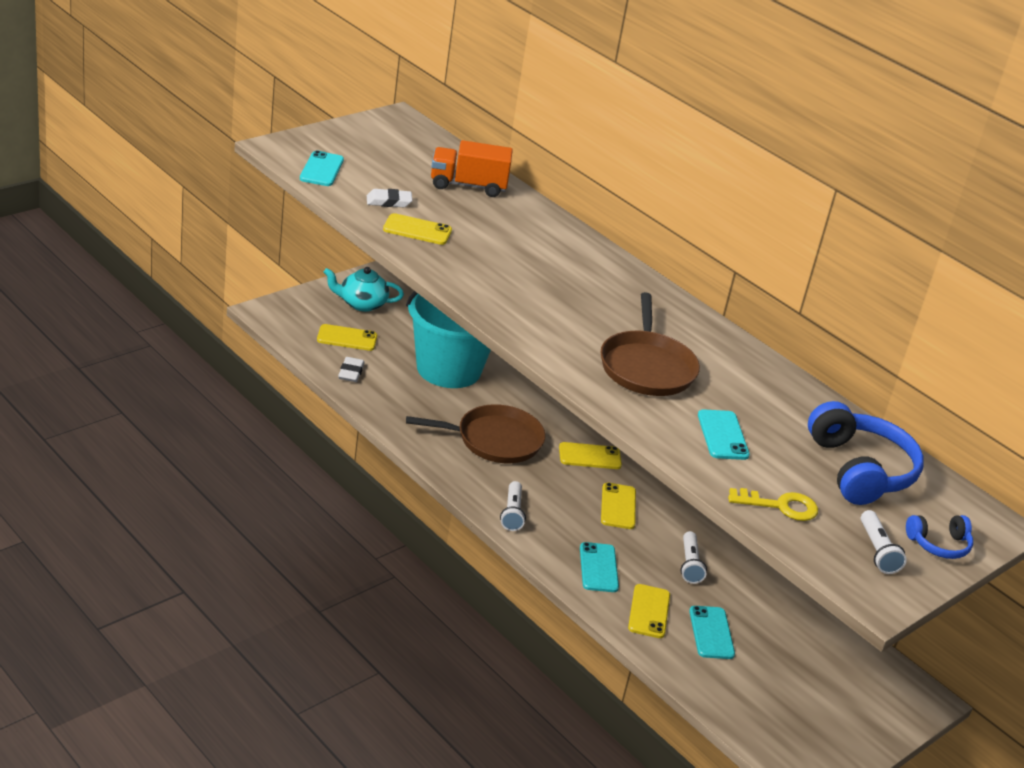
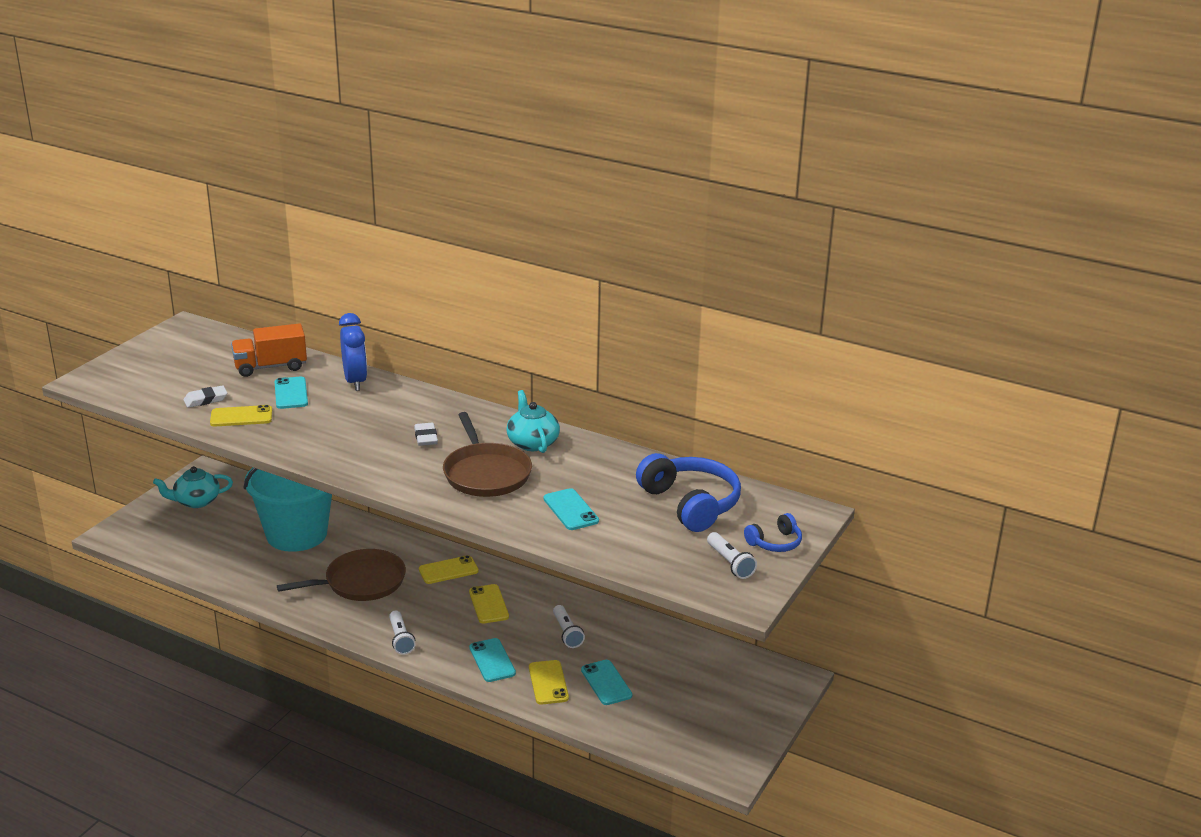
camera: 15 degrees left, 5 degrees down
(321, 169) = (133, 389): turquoise phone -> turquoise phone (291, 393)
(347, 338) = (194, 535): yellow phone -> none
(351, 372) = (210, 564): white eraser -> white eraser (426, 437)
(549, 226) = (355, 381): none -> blue clock
(711, 348) = (532, 443): none -> turquoise teapot
(780, 506) = (640, 552): yellow key -> none

